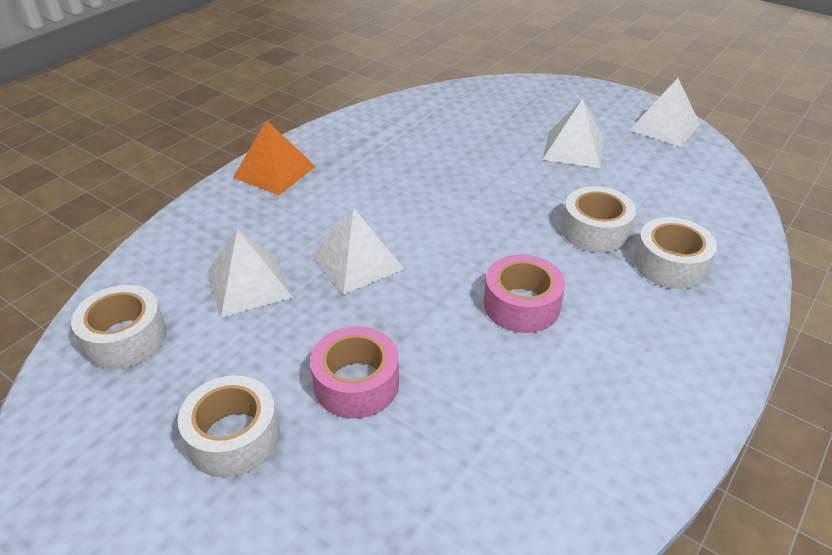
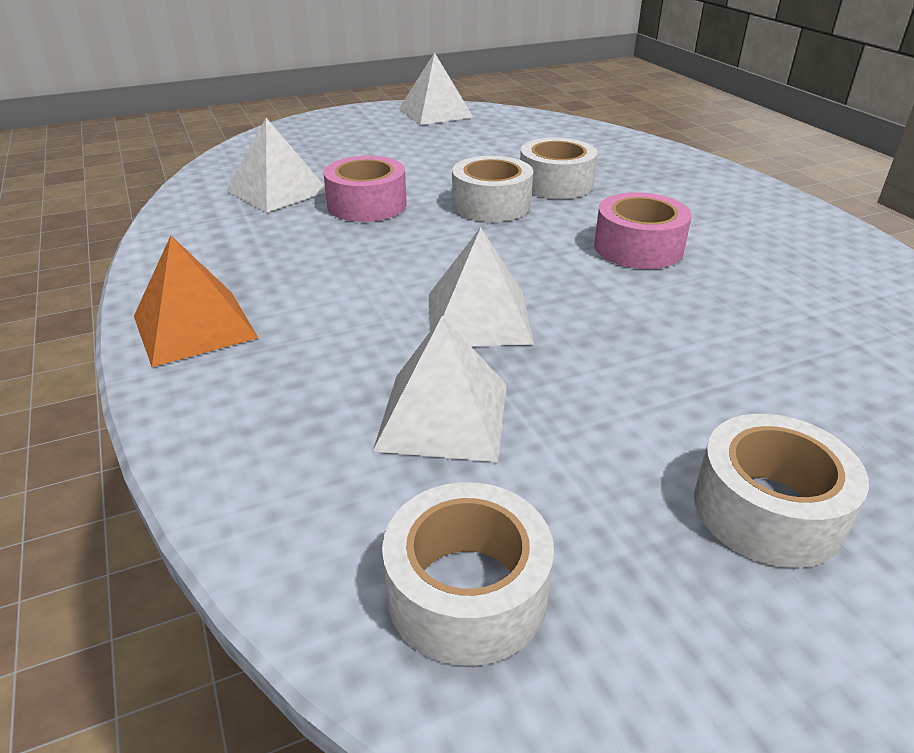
camera: 60 degrees left, 5 degrees down
(356, 383) = (707, 379): pink tape -> pink tape (367, 204)
(573, 149) = (416, 152): white pyramid -> white pyramid (277, 190)
(670, 264) = (632, 172): white tape -> white tape (491, 204)

